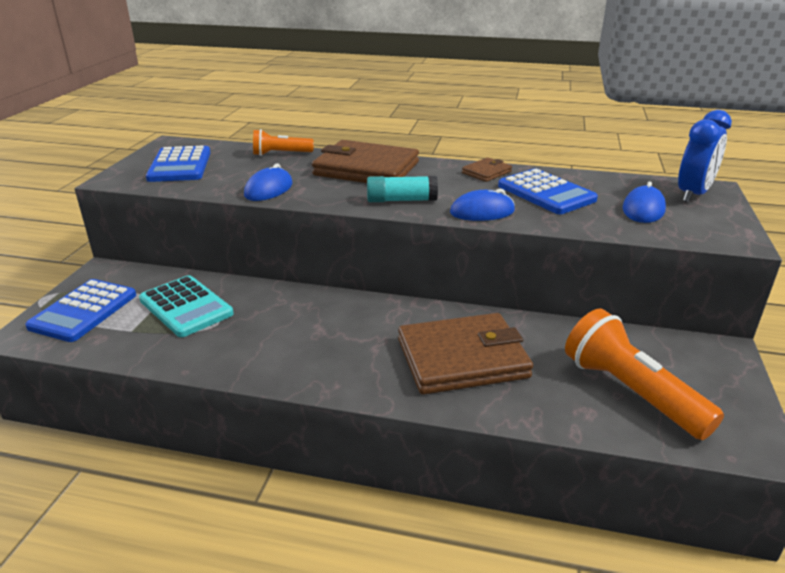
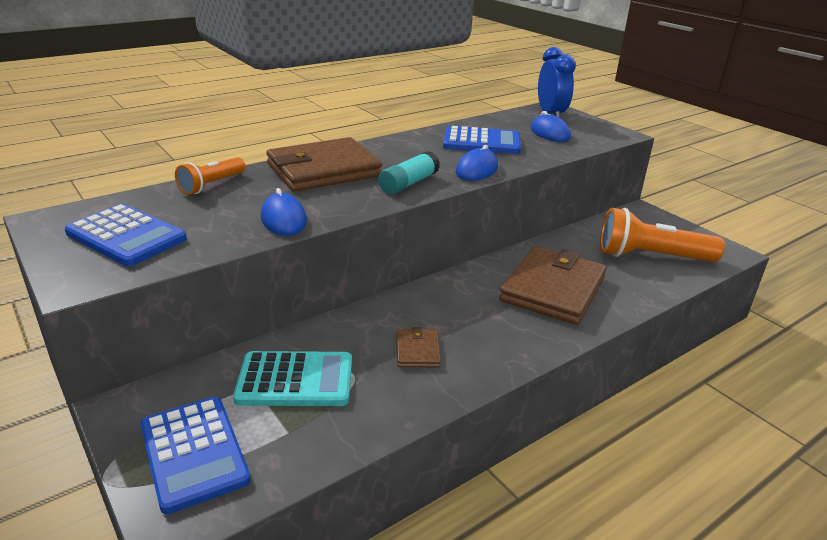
camera: 50 degrees left, 0 degrees up
(486, 172) = (415, 141): brown wallet -> brown wallet (417, 351)

